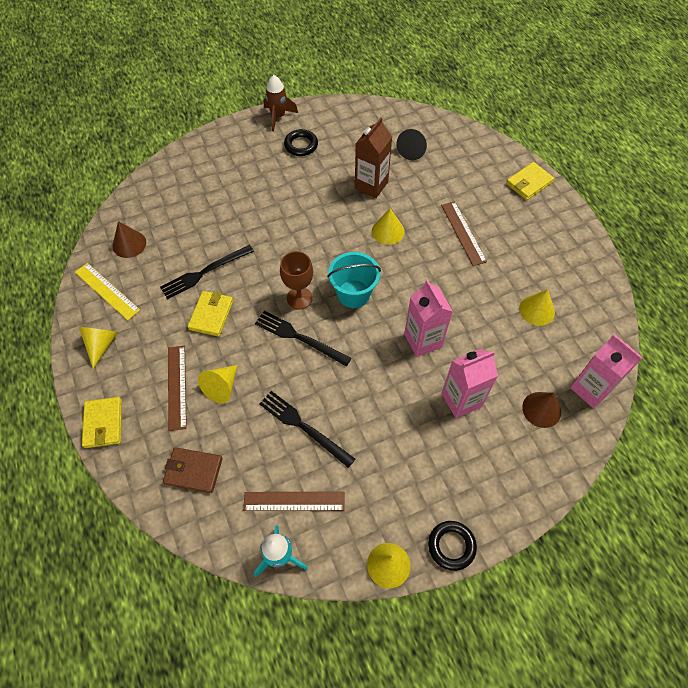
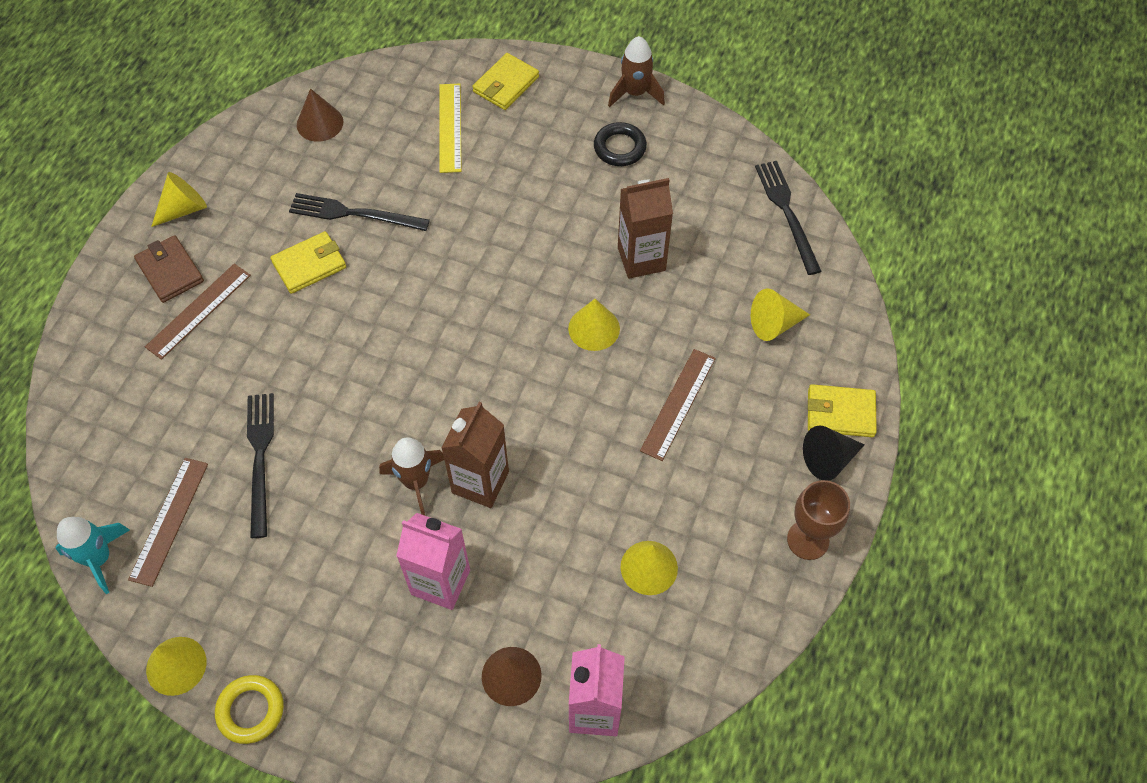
camera: 45 degrees right, 0 degrees up
(103, 423) = (103, 289): yellow wallet -> yellow wallet (506, 84)
(107, 291) = (247, 157): yellow ruler -> yellow ruler (450, 127)
(193, 471) = (122, 406): brown wallet -> brown wallet (170, 271)
(222, 387) = (235, 348): yellow cone -> yellow cone (774, 324)
(294, 501) = (169, 520): brown ruler -> brown ruler turned 60 degrees clockwise
(299, 298) = (412, 322): brown goblet -> brown goblet (808, 540)
(299, 337) = (362, 363): black fork -> black fork (786, 212)
(353, 294) = (471, 366): turquoise bucket -> none
(394, 367) = (416, 482): none -> brown rocket
(412, 150) = (743, 255): black cone -> black cone (828, 459)
(423, 340) = (480, 482): pink carton -> brown carton
(451, 546) = (251, 710): black ring -> yellow ring

